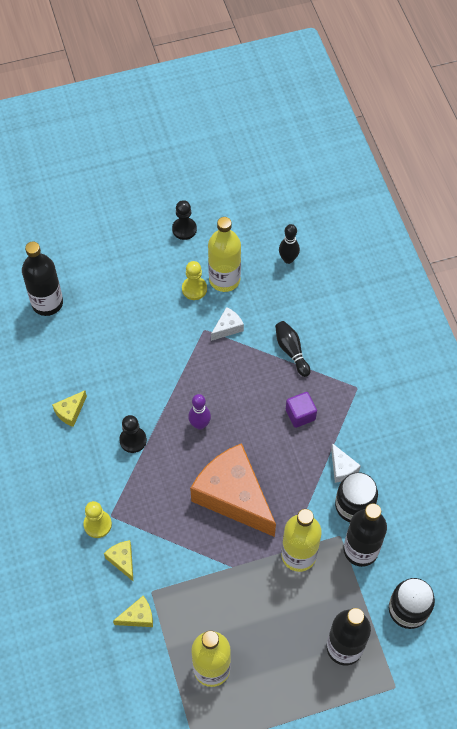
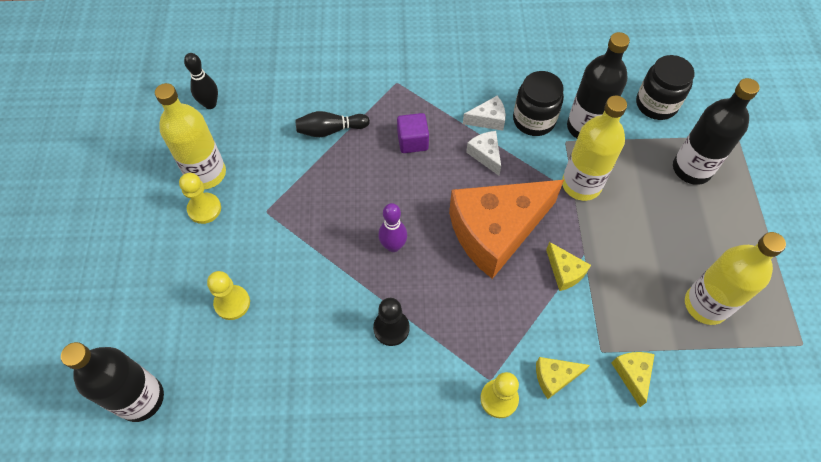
camera: 75 degrees left, 0 degrees up
(70, 412) = (324, 401): yellow cheese -> yellow cheese (564, 272)
(126, 332) = (232, 303): none -> yellow pawn
(184, 229) = (113, 200): black pawn -> none
(227, 328) = (274, 186): white cheese -> white cheese (485, 155)

